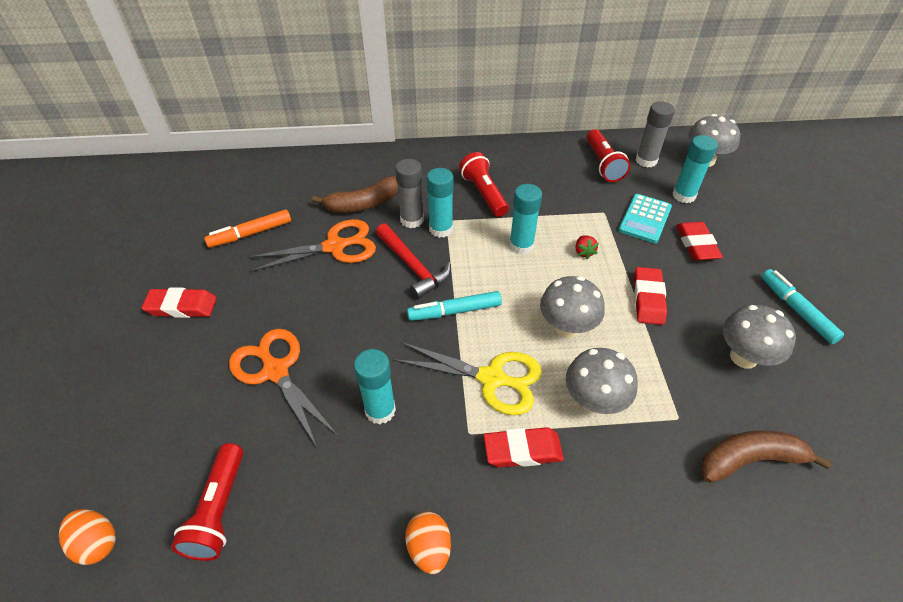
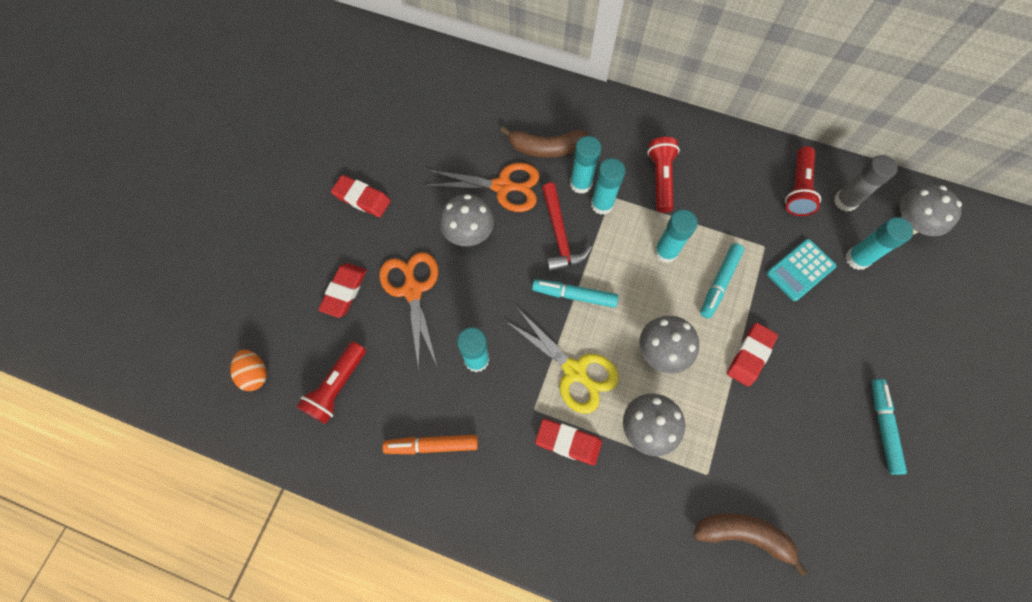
camera: 25 degrees right, 20 degrees up
(250, 234) = (438, 144): orange marker -> orange marker (432, 445)
(412, 220) = (580, 183): grey glue stick -> turquoise glue stick
(429, 548) = (466, 483): orange egg -> none
(584, 252) = (719, 283): red strawberry -> turquoise marker
(696, 245) = (833, 319): red eraser -> red eraser (344, 291)
(743, 357) = (800, 448): grey mushroom -> grey mushroom (469, 234)

